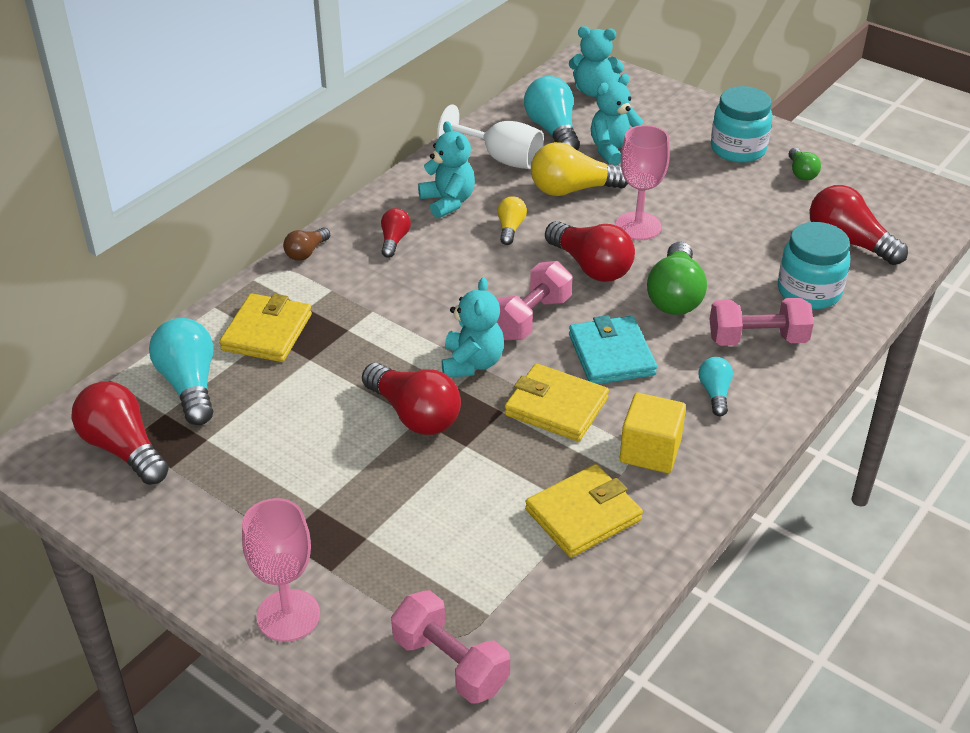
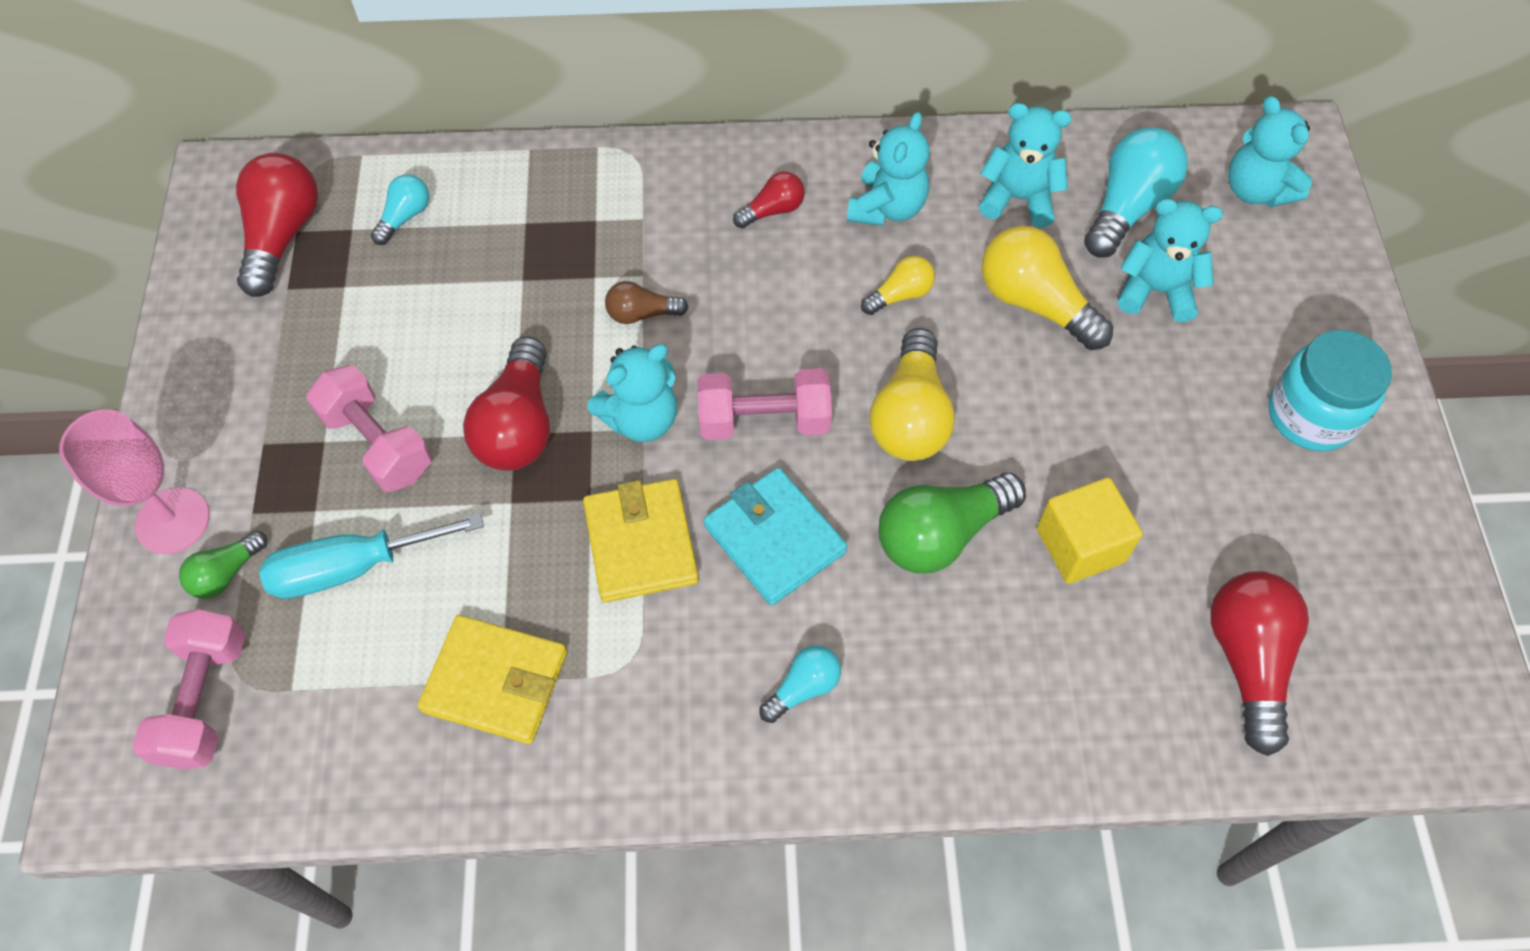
camera: 50 degrees right, 20 degrees up
(190, 385) = (405, 217): turquoise light bulb -> turquoise light bulb, size x0.54
(267, 332) = (531, 216): yellow wallet -> none
(306, 252) = (680, 155): brown light bulb -> brown light bulb (642, 314)
(430, 541) = (352, 568): none -> turquoise screwdriver
(501, 159) = (1018, 198): white goblet -> turquoise teddy bear
(591, 266) = (910, 416): red light bulb -> yellow light bulb
(611, 355) = (774, 539): turquoise wallet -> turquoise wallet turned 75 degrees counterclockwise
(638, 226) = (1034, 412): pink goblet -> none
(650, 451) = (648, 682): yellow cube -> yellow cube (1080, 545)
(757, 339) = (944, 673): pink dumbbell -> pink dumbbell (377, 444)
(801, 173) = (1341, 516): green light bulb -> green light bulb (226, 573)
(809, 291) = (1094, 675): turquoise jar -> none

